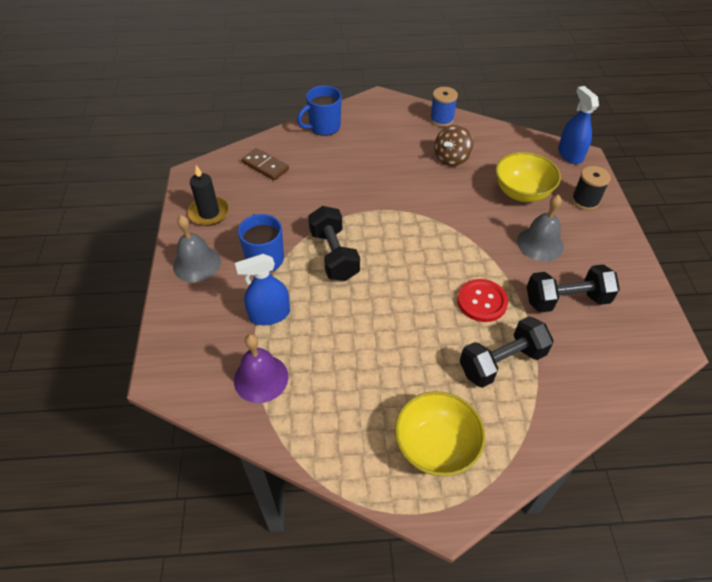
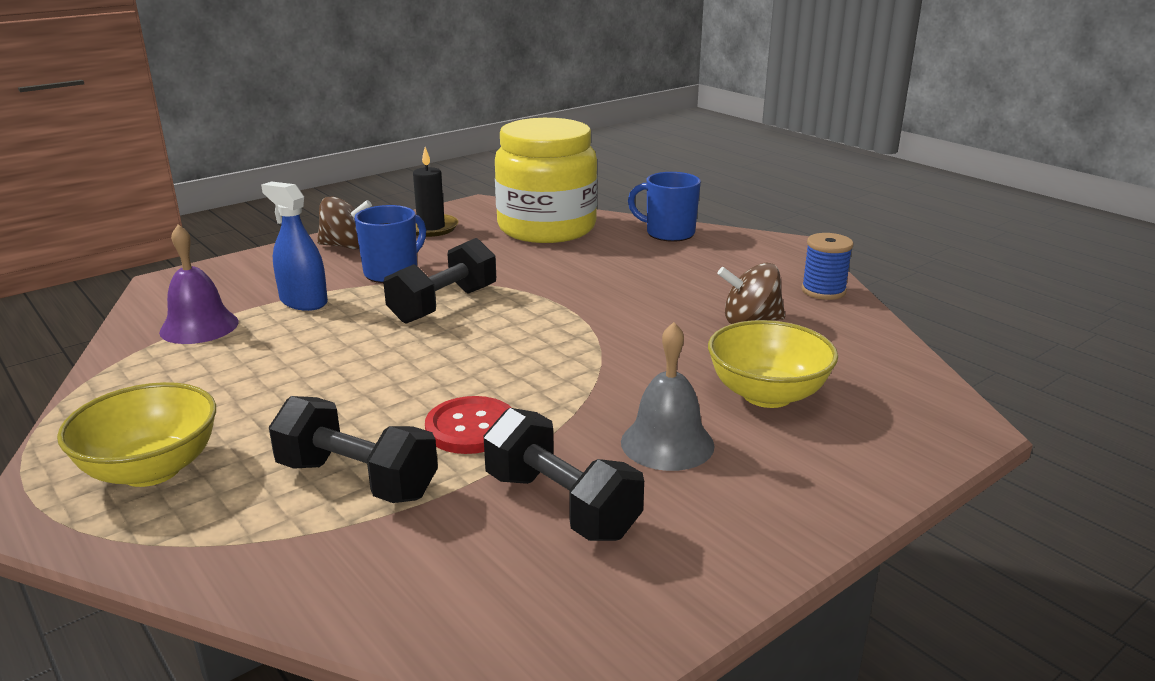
camera: 55 degrees right, 25 degrees down
(197, 264) = (346, 246): grey bell -> brown spinning top
(265, 166) = (546, 228): brown domino -> yellow jar
(570, 154) = (945, 412): blue spray bottle -> none
(585, 201) = (846, 459): black spool -> none

